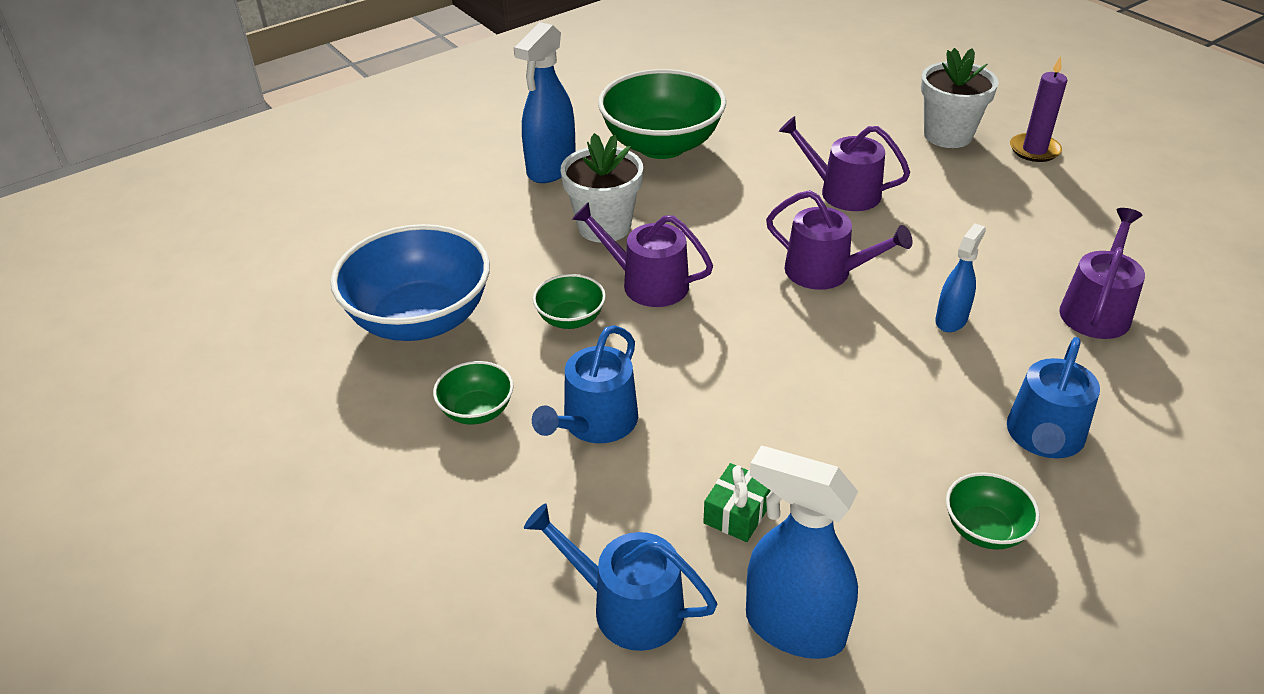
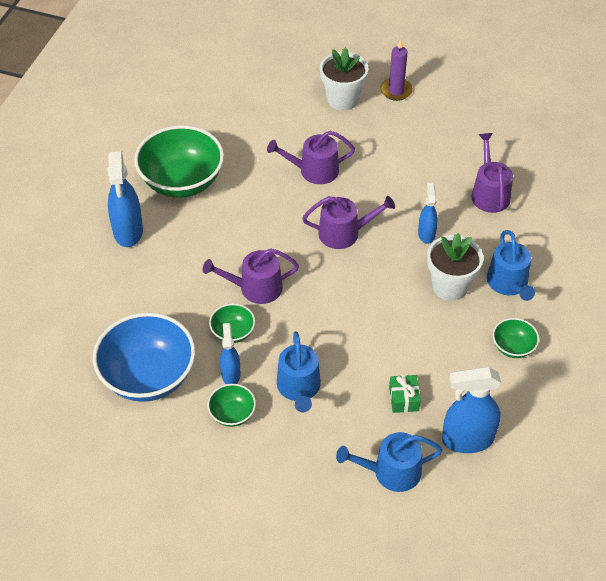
camera: 35 degrees left, 10 degrees up
(521, 364) = (230, 374): none -> blue spray bottle
(604, 227) = (198, 260): white flower pot -> white flower pot (450, 286)

